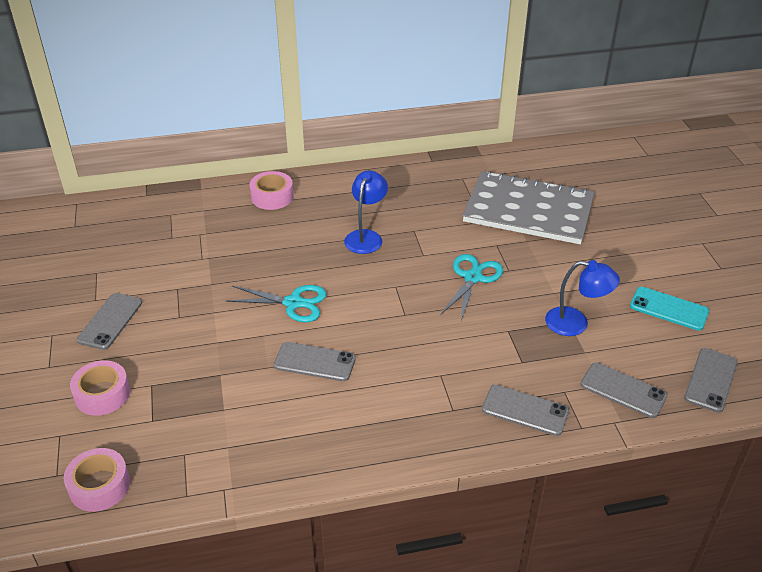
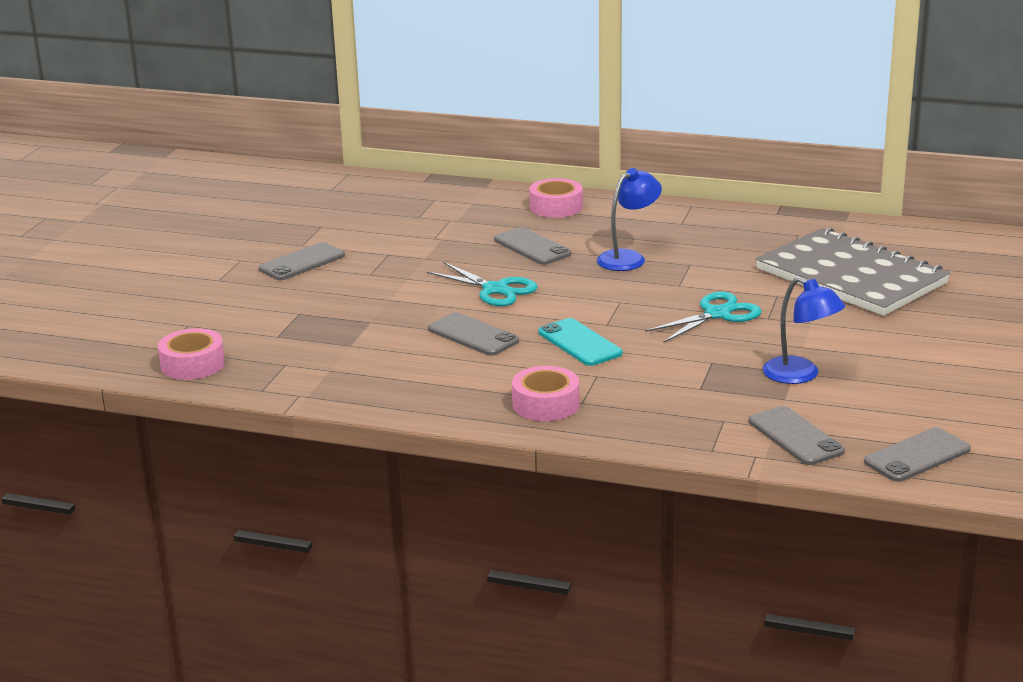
camera: 30 degrees right, 15 degrees down
(102, 394) = (249, 308): pink tape -> pink tape (546, 404)
(525, 410) = (661, 422): grey phone -> grey phone (532, 247)
(669, 309) = (935, 391): turquoise phone -> turquoise phone (579, 343)

